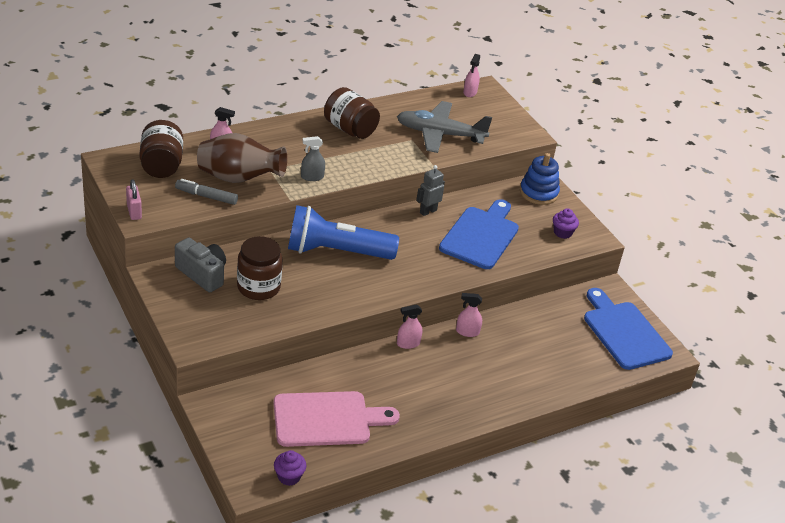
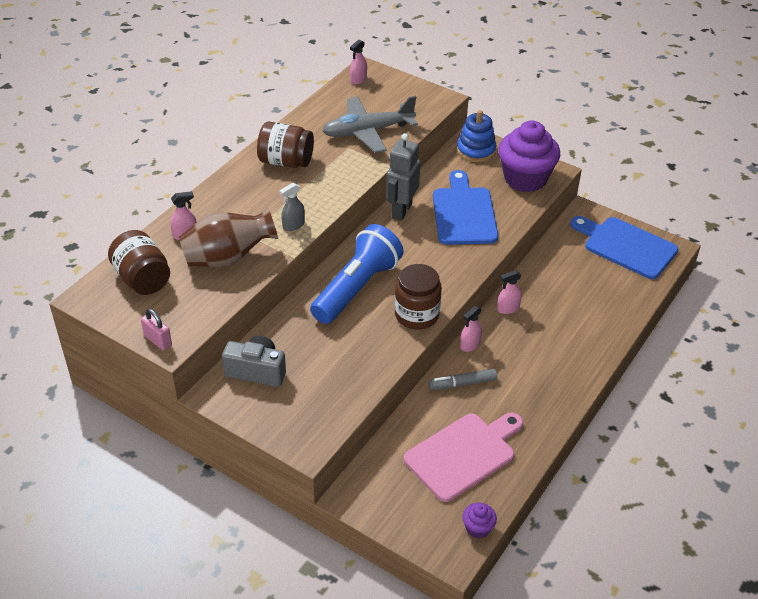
camera: 25 degrees left, 5 degrees up
(206, 196) = (213, 291): grey marker -> grey marker (462, 384)
(258, 287) = (318, 358): brown jar -> brown jar (416, 315)
(336, 251) = (357, 288): blue flashlight -> blue flashlight turned 150 degrees clockwise
(428, 211) = (401, 210): grey robot -> grey robot, size x1.60
(470, 92) = (358, 80): pink spray bottle -> pink spray bottle turned 45 degrees clockwise
(562, 233) = (525, 179): purple cupcake -> purple cupcake, size x2.32

